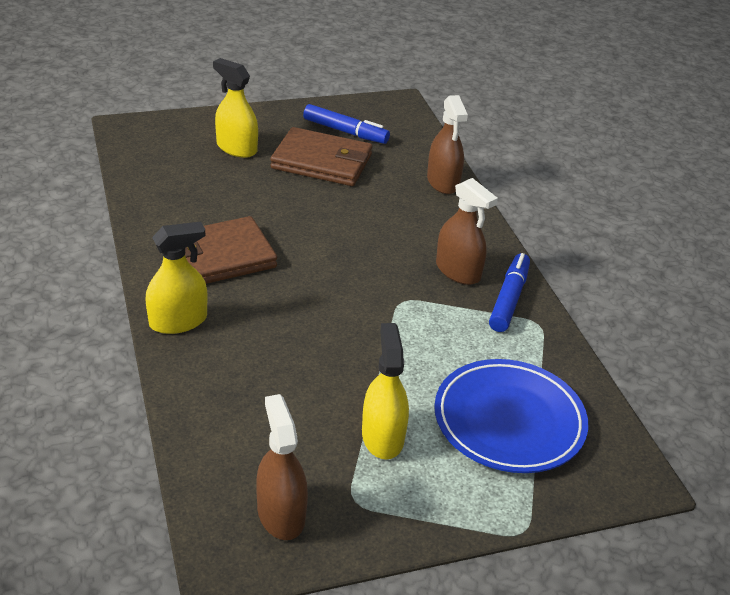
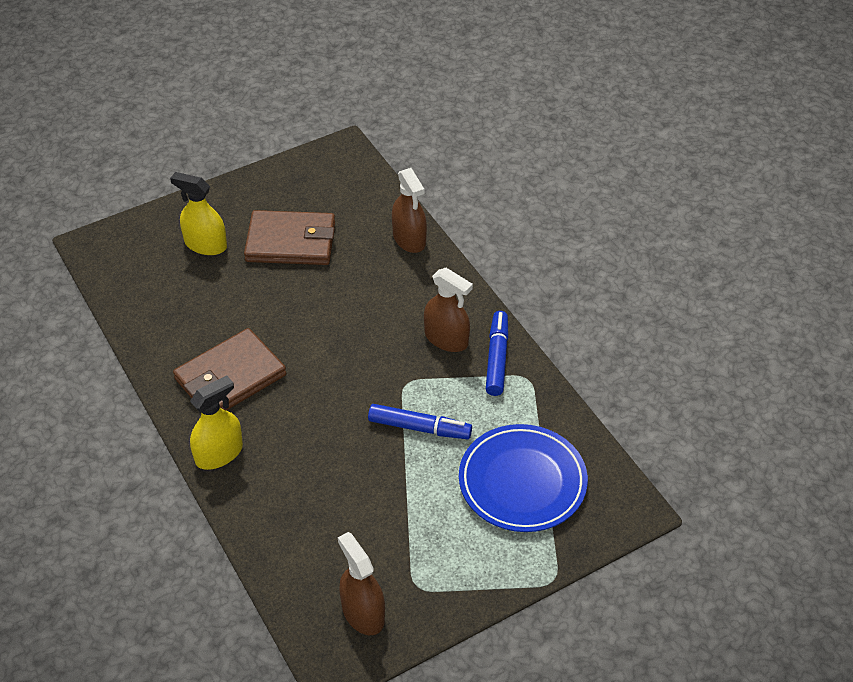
camera: 10 degrees left, 10 degrees up
(345, 131) = (302, 198): blue marker -> blue marker (419, 428)
(382, 437) = (424, 523): yellow spray bottle -> none

